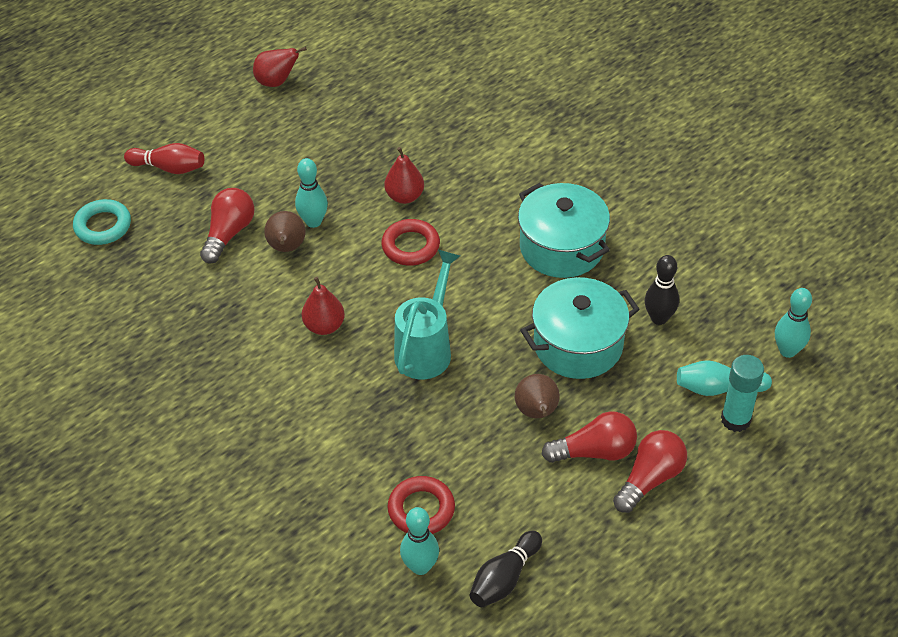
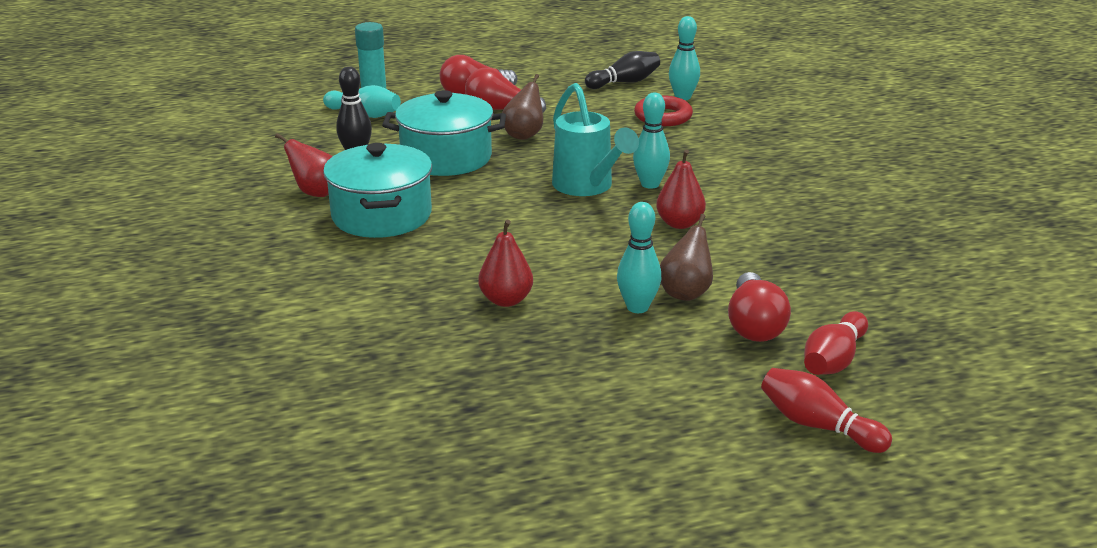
camera: 155 degrees left, 20 degrees down
(103, 226) = (934, 381): turquoise ring -> none
(169, 221) = (833, 360): none -> red bowling pin
(229, 233) = (754, 325): red light bulb -> red light bulb turned 45 degrees counterclockwise
(276, 82) = (583, 503): red pear -> red pear (316, 193)
(410, 246) = (538, 257): red ring -> none
(426, 348) = (587, 187): turquoise watering can -> turquoise watering can turned 75 degrees counterclockwise
(787, 351) = (282, 117): turquoise bowling pin -> turquoise bowling pin (650, 184)

